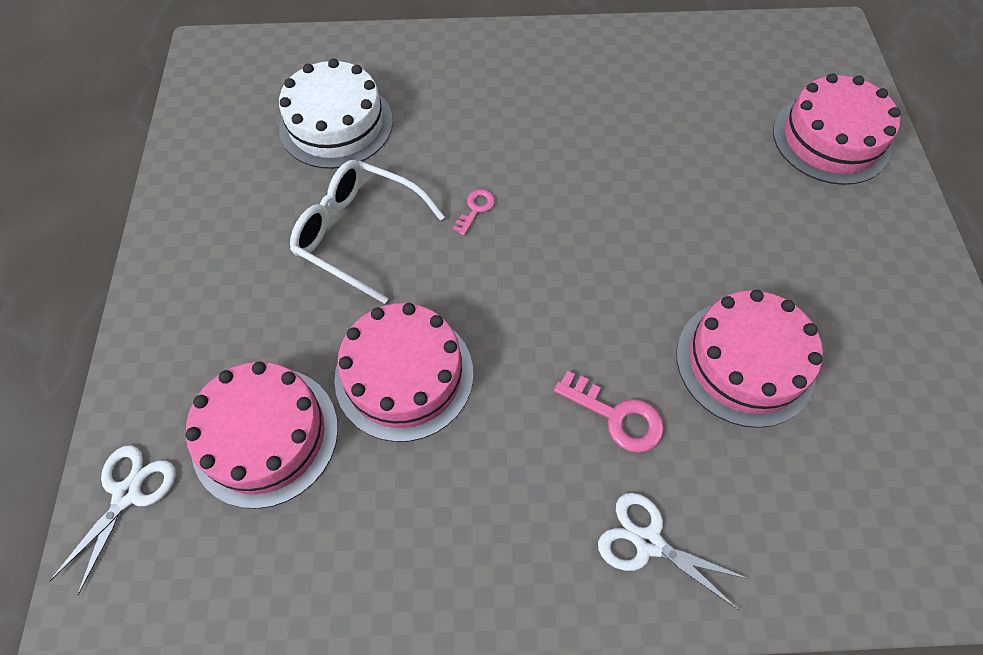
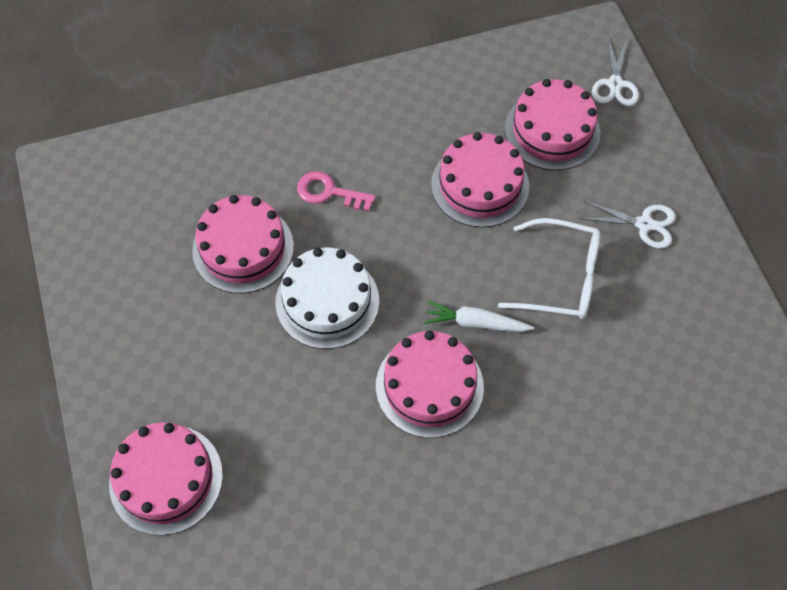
camera: 165 degrees right, 0 degrees up
(336, 124) = (633, 378): white cake -> white cake (327, 301)
(475, 209) = (475, 323): pink key -> white carrot
(546, 161) = (429, 386): none -> pink cake
(648, 542) = (298, 129): white scissors -> white scissors (644, 224)

